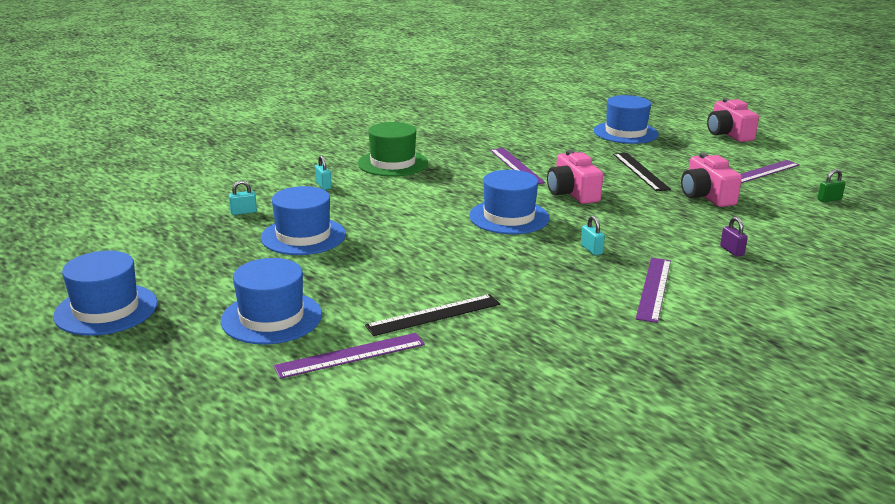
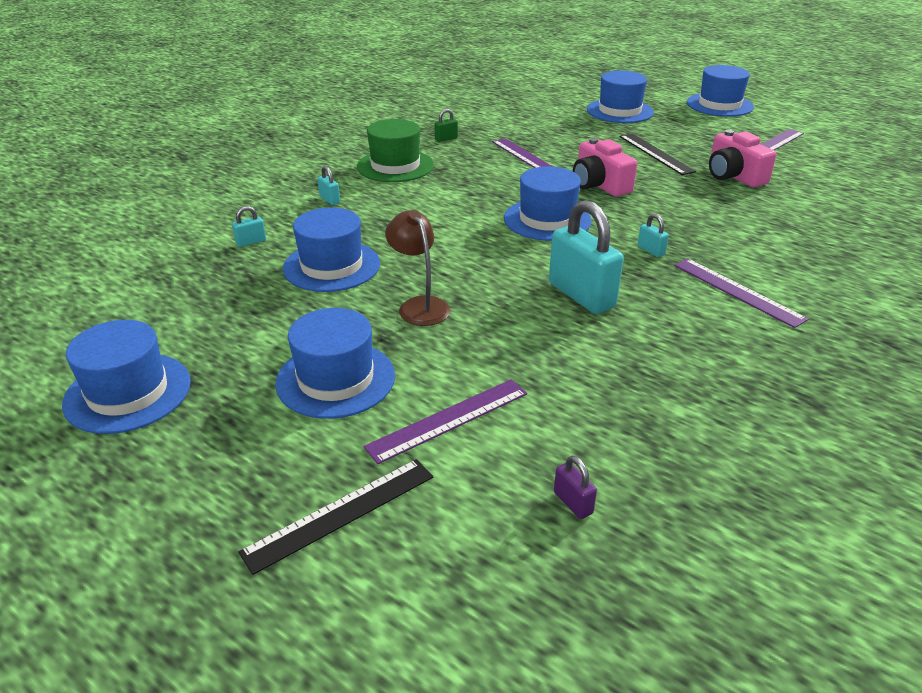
camera: 10 degrees left, 10 degrees up
(364, 272) = (419, 305): none -> brown lamp
(434, 315) = (520, 352): black ruler -> black ruler (340, 513)
(509, 278) = (581, 295): none -> turquoise padlock
(654, 288) = (737, 291): purple ruler -> purple ruler turned 45 degrees counterclockwise
(728, 134) = (719, 105): pink camera -> blue hat
(732, 251) = (791, 237): purple padlock -> purple padlock (573, 503)
(829, 199) = (852, 169): green padlock -> green padlock (446, 139)

